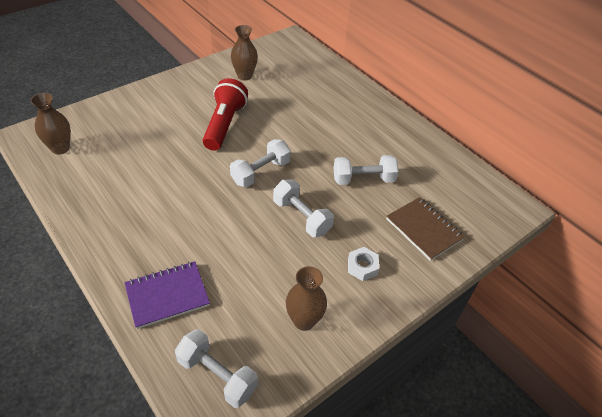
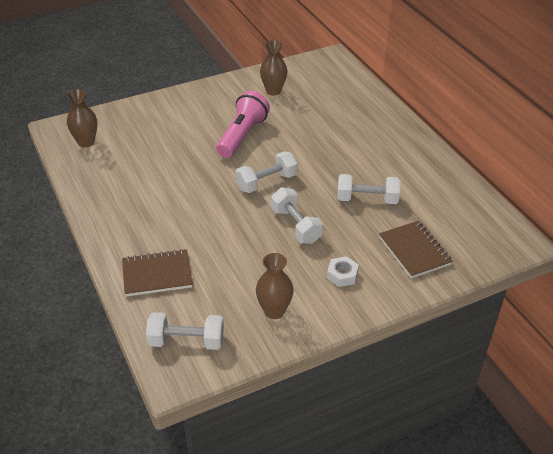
camera: 15 degrees right, 5 degrees down
(167, 295) = (157, 274): purple notebook -> brown notebook
(217, 375) = (186, 341): white dumbbell -> white dumbbell turned 45 degrees counterclockwise
(224, 125) = (242, 135): red flashlight -> pink flashlight

